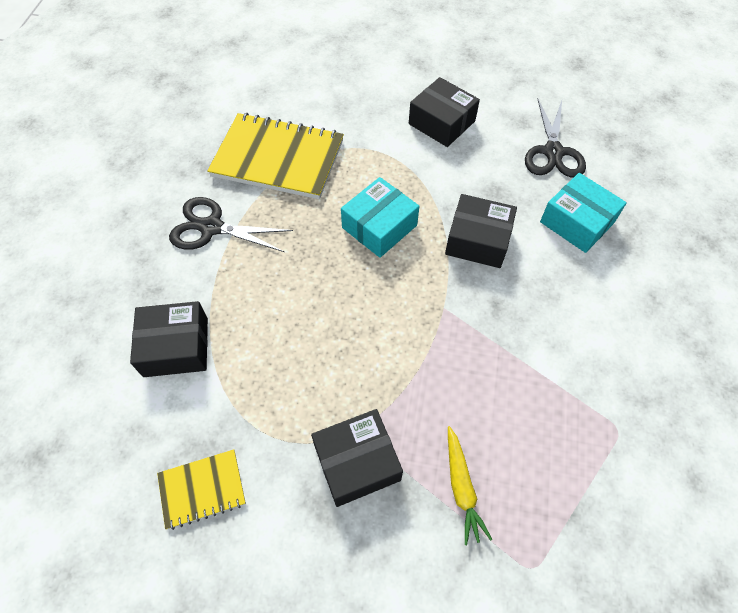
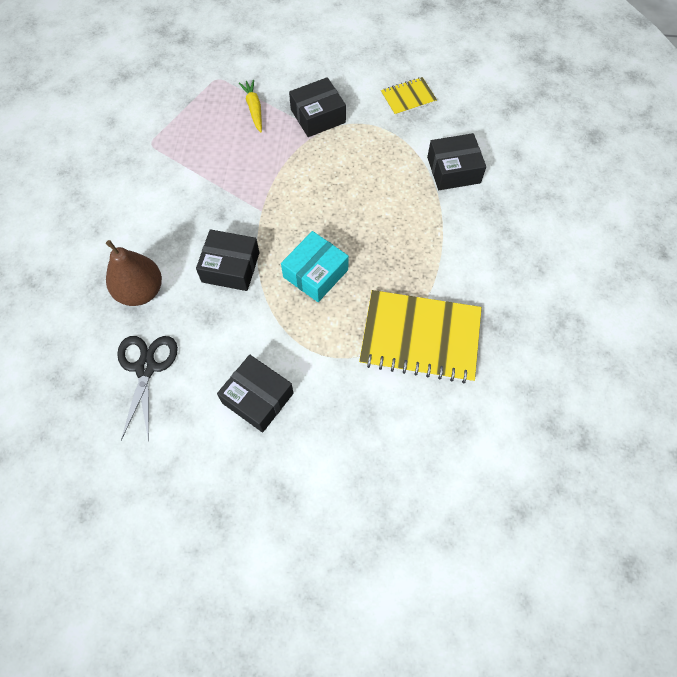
camera: 175 degrees right, 5 degrees up
(212, 228) = (459, 261): black scissors -> none
(577, 222) = (141, 291): turquoise box -> brown pear

